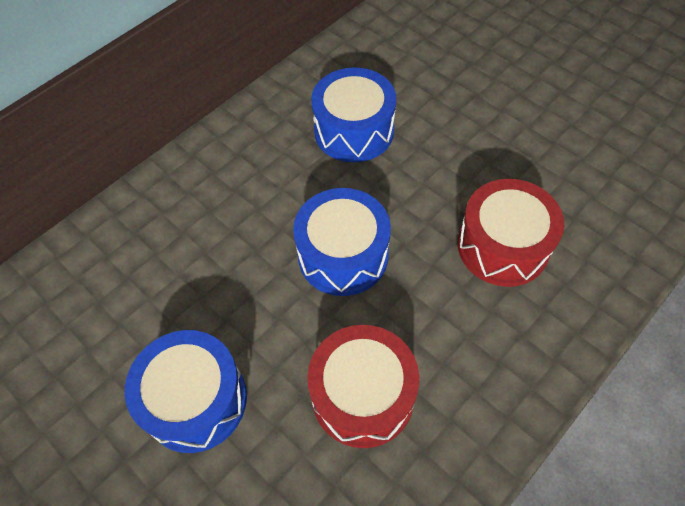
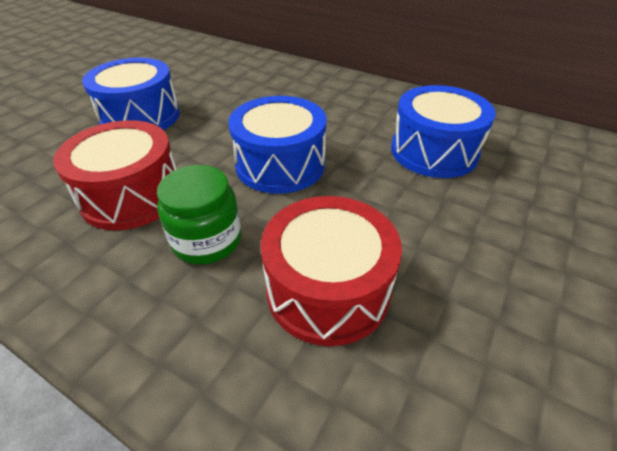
camera: 75 degrees right, 15 degrees down
(439, 325) = (207, 240): none -> green jar

